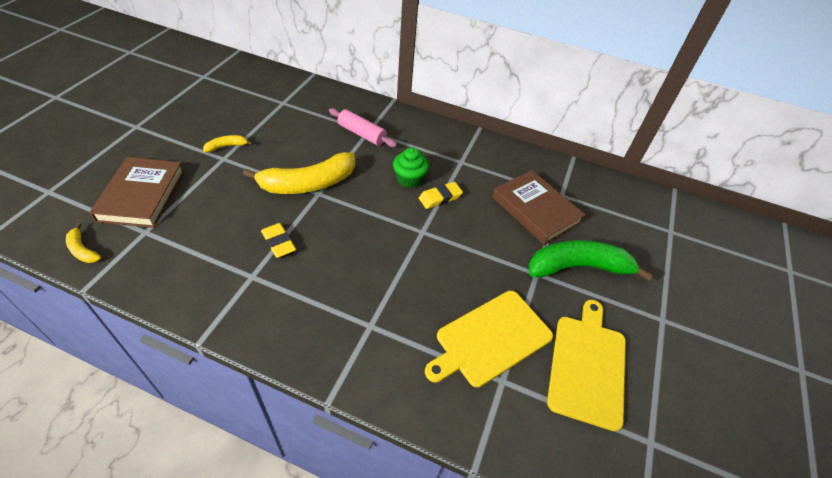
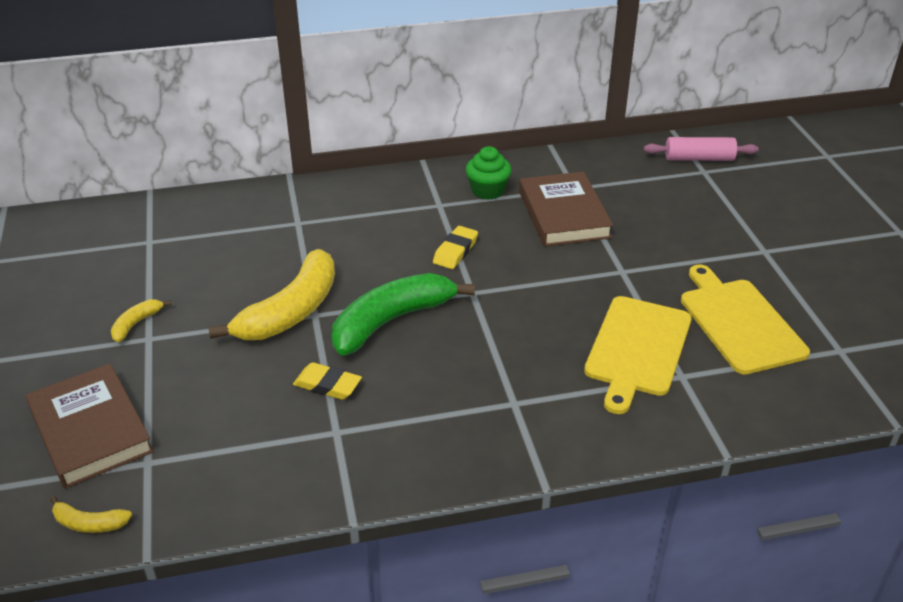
camera: 30 degrees left, 10 degrees down
(361, 134) = (293, 230): pink rolling pin -> pink rolling pin (699, 158)
(409, 179) = (402, 250): green cupcake -> green cupcake (487, 191)
(535, 210) = (564, 214): brown book -> brown book turned 60 degrees clockwise
(578, 267) = (654, 245): green banana -> green banana (391, 321)

